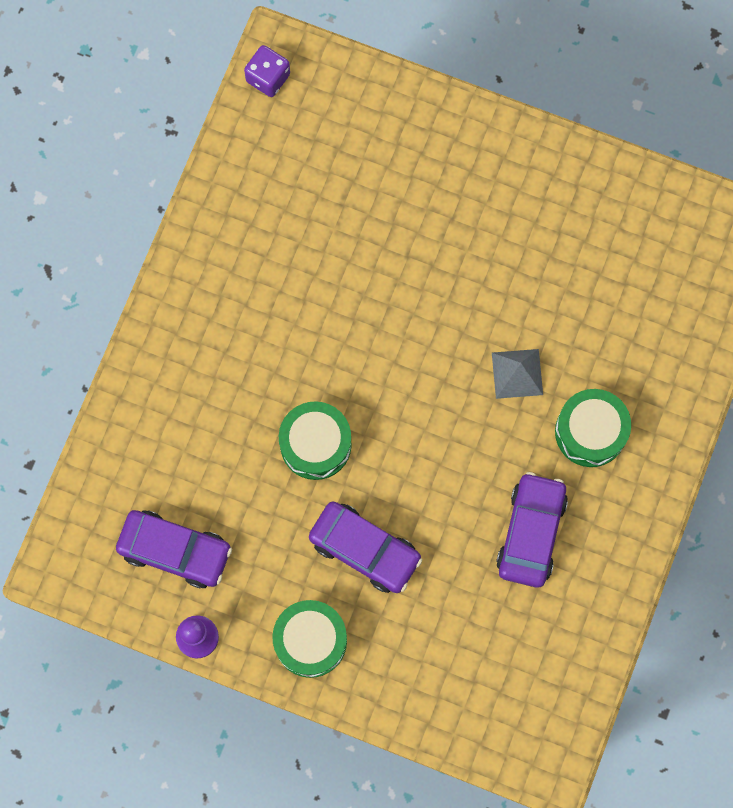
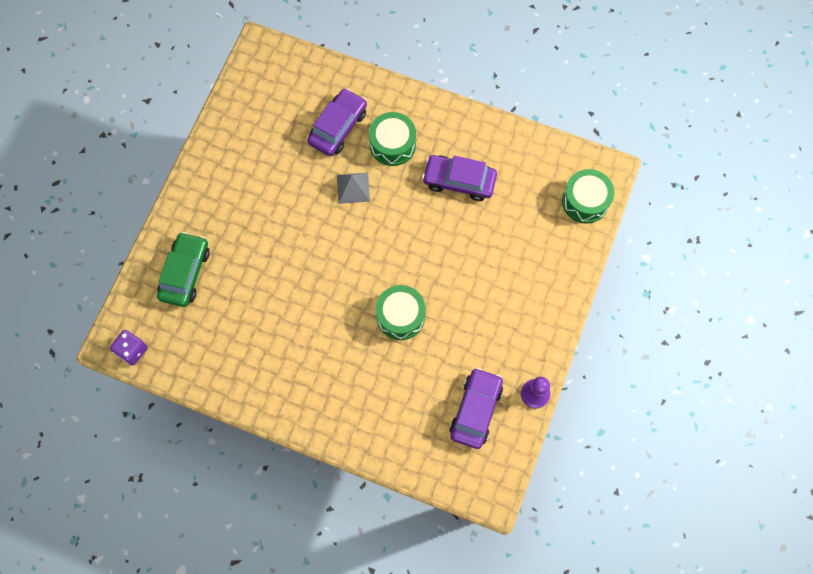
camera: 90 degrees left, 5 degrees down
(310, 641) = (534, 319): green drum -> green drum (585, 201)
(365, 549) = (472, 284): purple car -> purple car (338, 127)
(381, 140) = (185, 273): none -> green car

